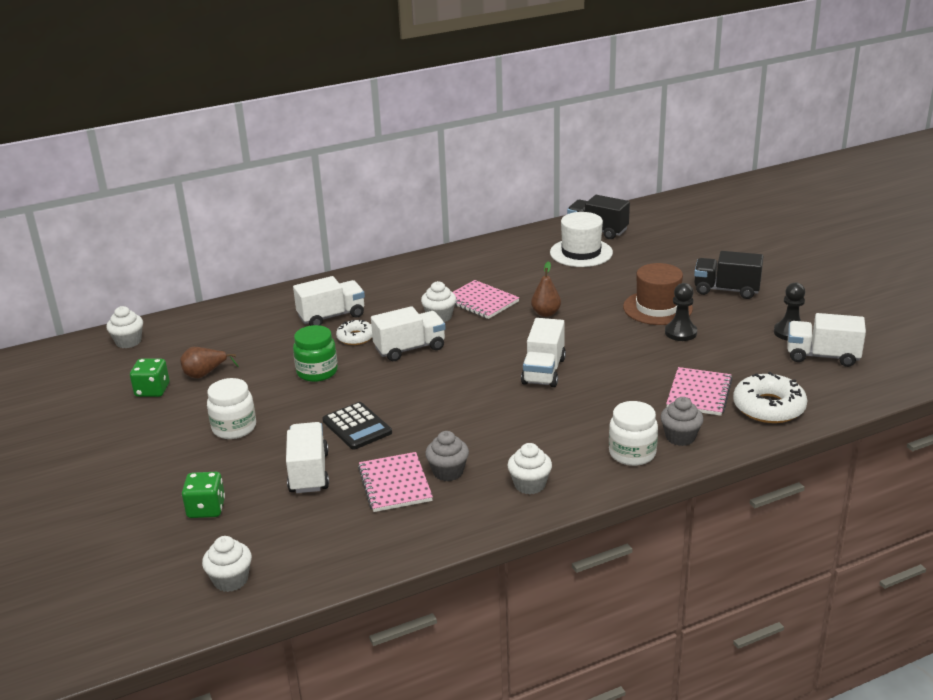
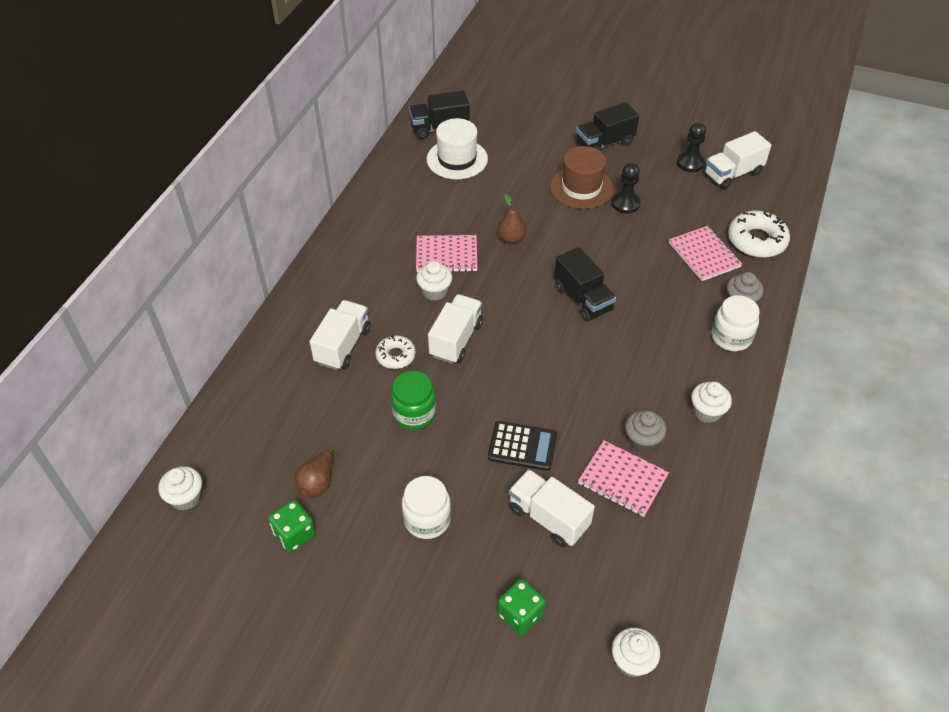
camera: 45 degrees left, 20 degrees up
(544, 371) = (583, 299): white truck -> black truck

